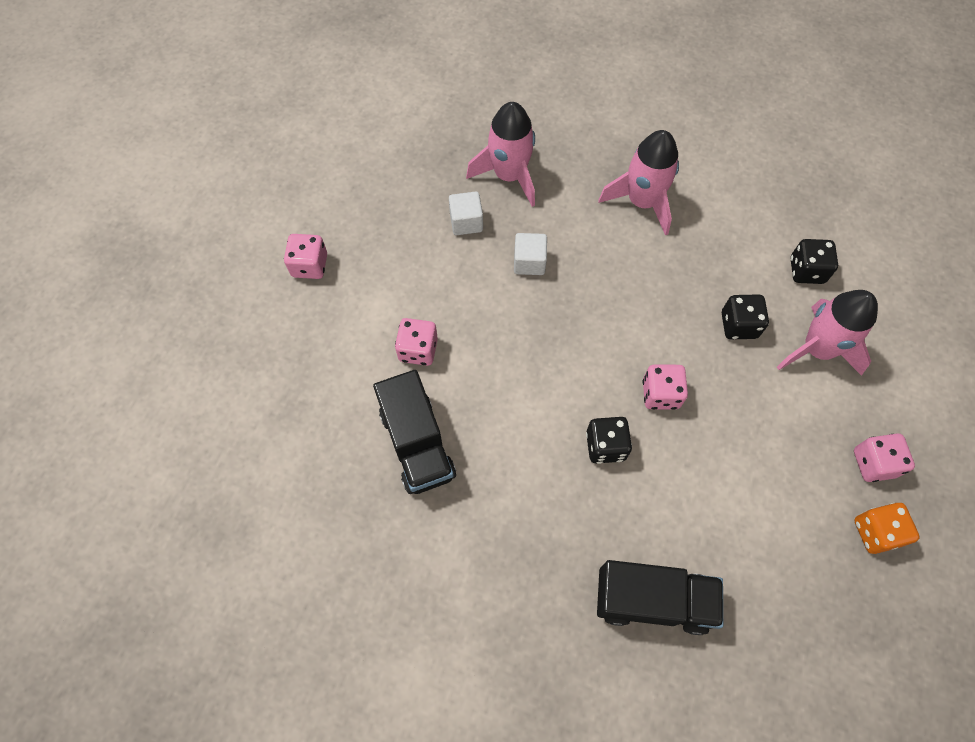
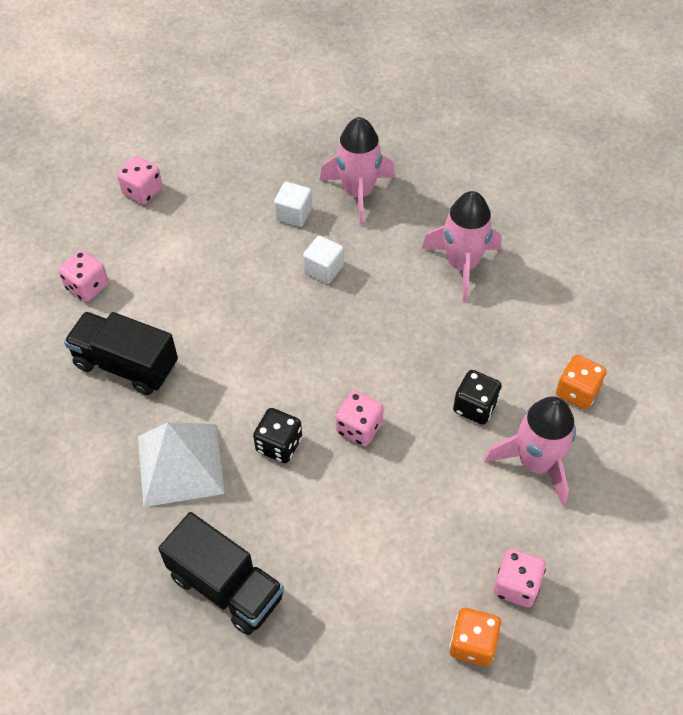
camera: 30 degrees right, 10 degrees down
(417, 444) = (126, 365): black truck -> black truck turned 105 degrees clockwise
(418, 350) = (180, 294): pink dice -> pink dice (87, 287)
(533, 511) = (180, 464): none -> white pyramid
(806, 270) = (577, 392): black dice -> orange dice

